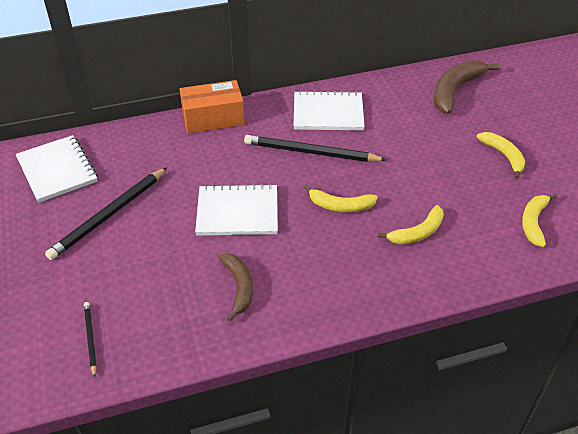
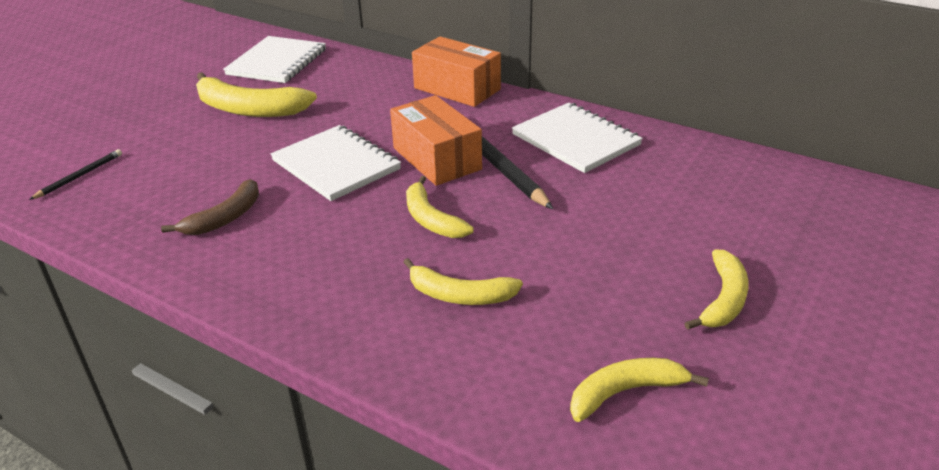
camera: 50 degrees right, 10 degrees down
(109, 215) = (248, 109): black pencil -> yellow banana
(282, 170) = (436, 158): none -> orange box
(455, 91) = (783, 200): brown banana -> none

